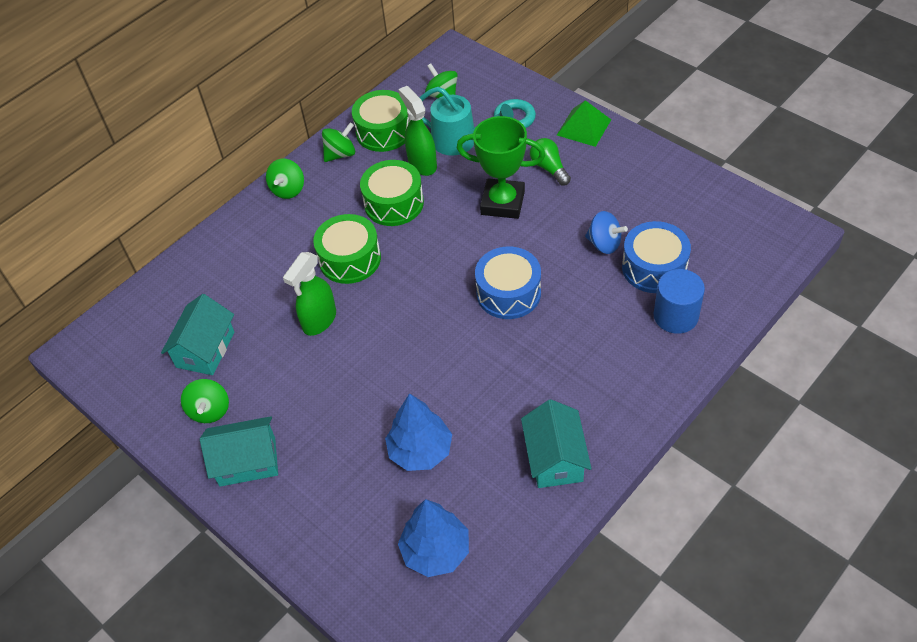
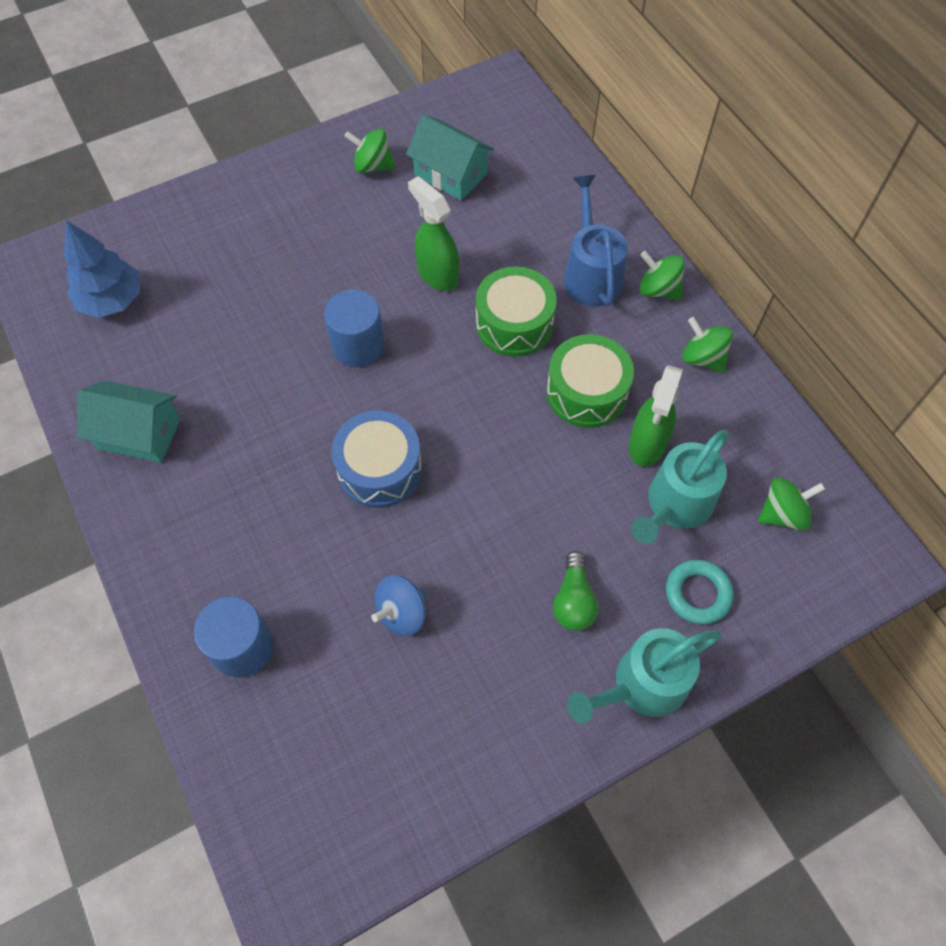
camera: 105 degrees right, 10 degrees up
(247, 461) = (297, 183): turquoise house -> none
(286, 229) = (590, 274): none -> blue watering can
(340, 154) = (702, 358): green spinning top -> green spinning top turned 150 degrees clockwise
(384, 131) = (729, 418): green drum -> none
(408, 346) = (358, 345): none -> blue cylinder
(420, 451) = (223, 319): blue tree -> none
(422, 164) = (647, 445): green spray bottle -> green spray bottle turned 120 degrees clockwise
(502, 203) = (532, 516): green trophy -> none
(549, 168) = (573, 600): green light bulb -> green light bulb turned 105 degrees clockwise
(584, 127) = (641, 686): green pyramid -> turquoise watering can
(654, 268) = (331, 658): blue drum -> none

